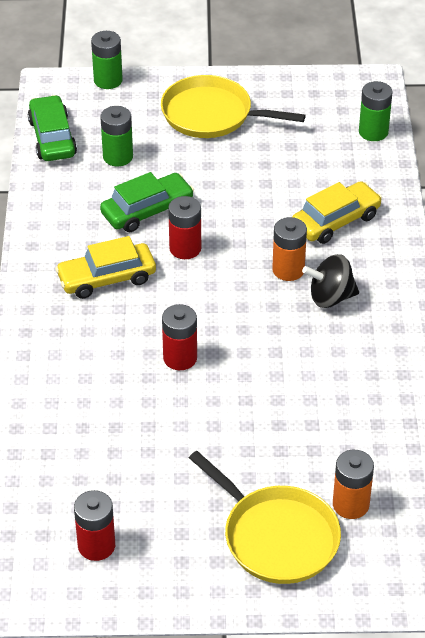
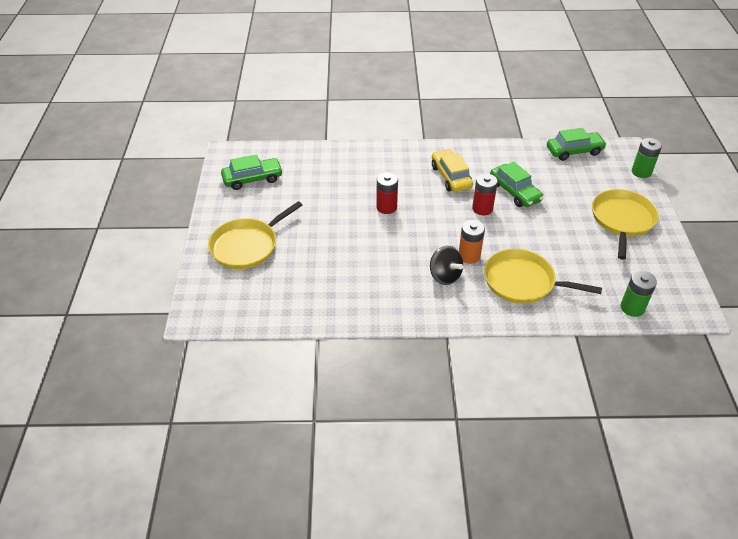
camera: 90 degrees right, 0 degrees up
(96, 545) = (252, 179): red battery -> green car
(118, 157) = (564, 178): green battery -> none
(330, 297) = (445, 276): black spinning top -> black spinning top turned 150 degrees clockwise
(336, 221) = (523, 282): yellow car -> yellow pan
(350, 504) = (266, 279): orange battery -> none

